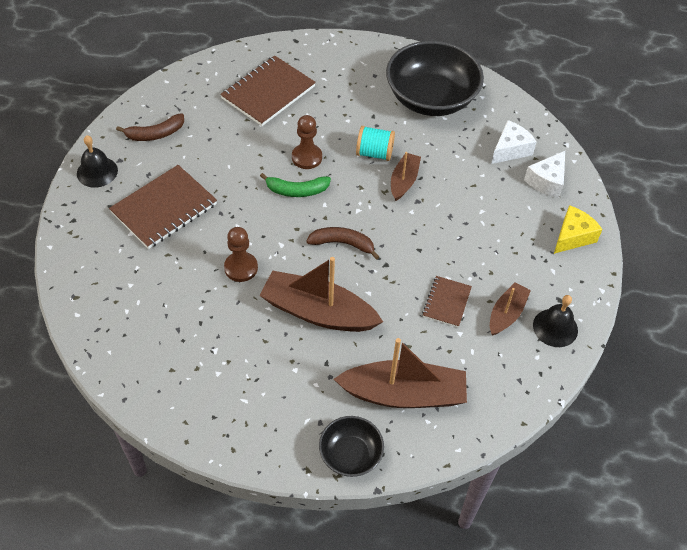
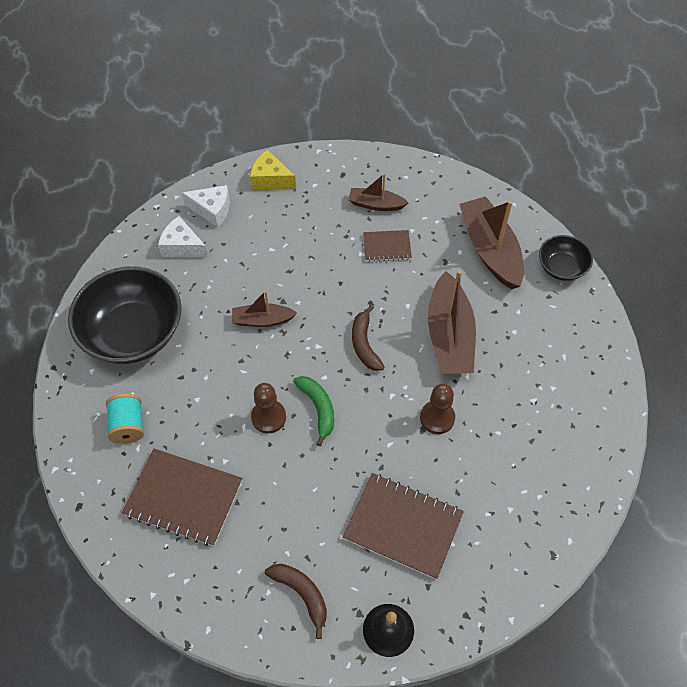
camera: 110 degrees left, 5 degrees up
(374, 153) = (235, 357): turquoise spool -> turquoise spool (128, 425)
(555, 327) = (372, 171): black bell -> none

